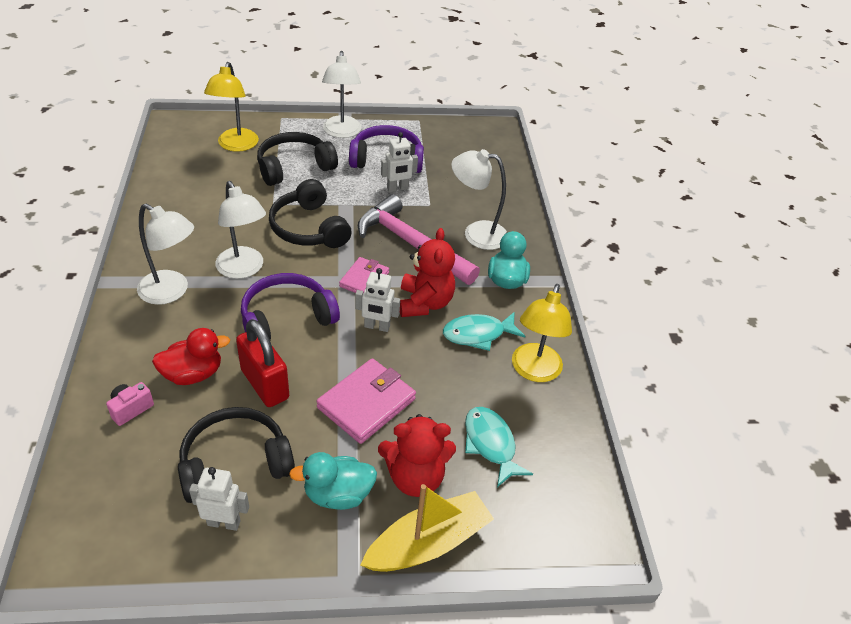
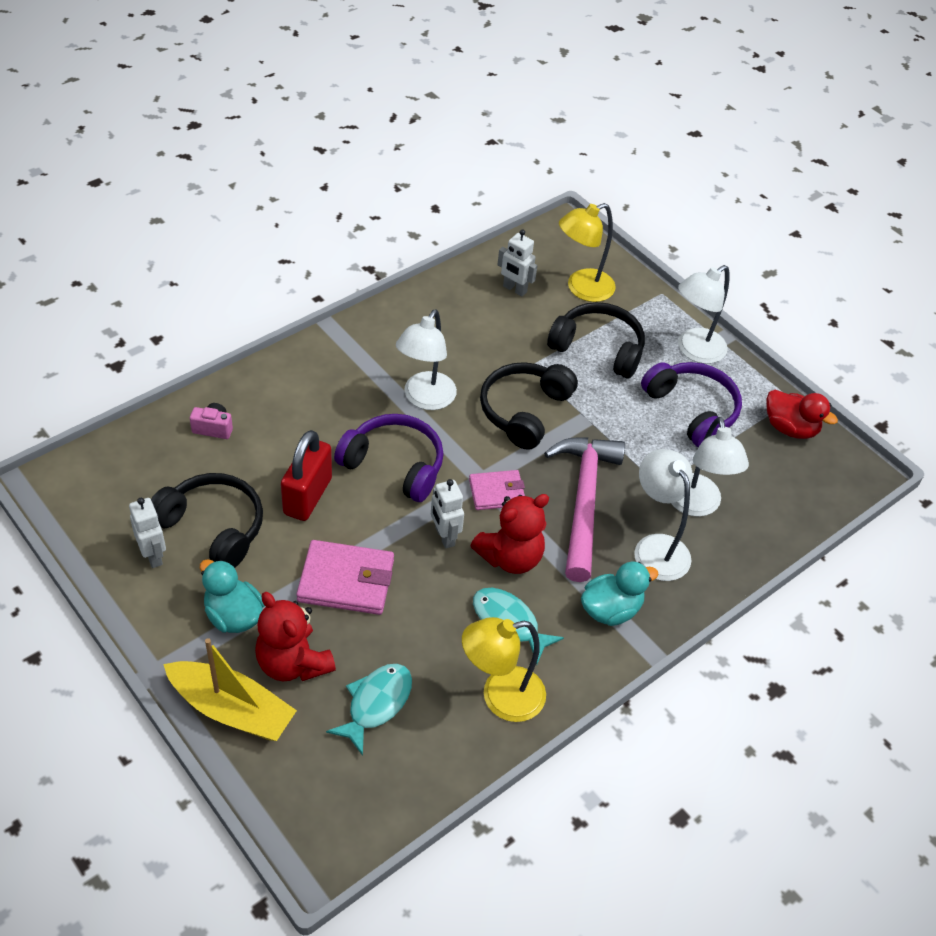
camera: 55 degrees right, 5 degrees up
(171, 292) = (354, 370): white lamp -> white lamp (696, 505)
(193, 374) = (279, 443): red duck -> red duck (790, 428)
(397, 188) = (655, 444): white robot -> white robot (514, 289)

